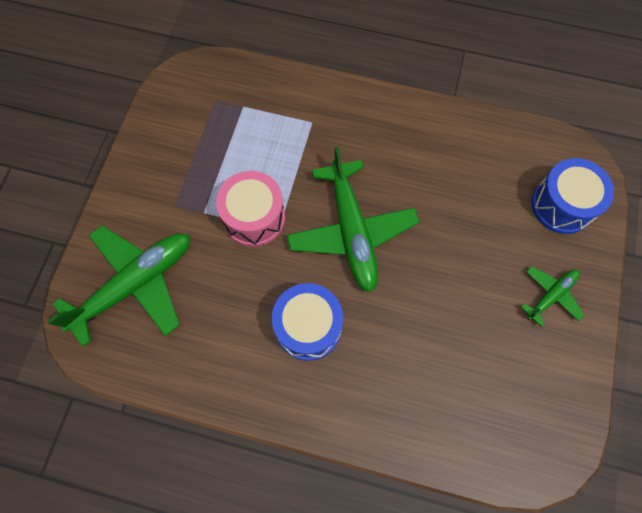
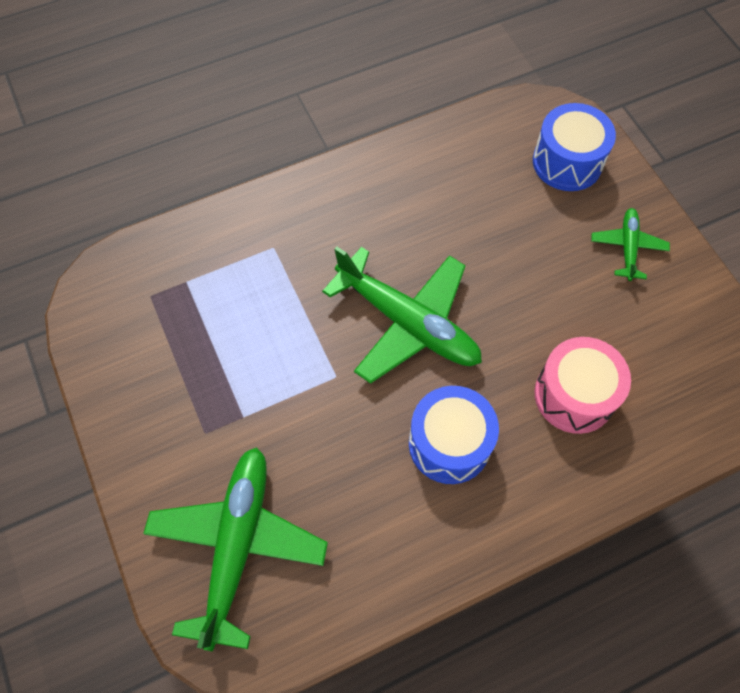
camera: 40 degrees left, 5 degrees down
(254, 217) = (301, 382): pink drum -> pink drum (574, 395)

